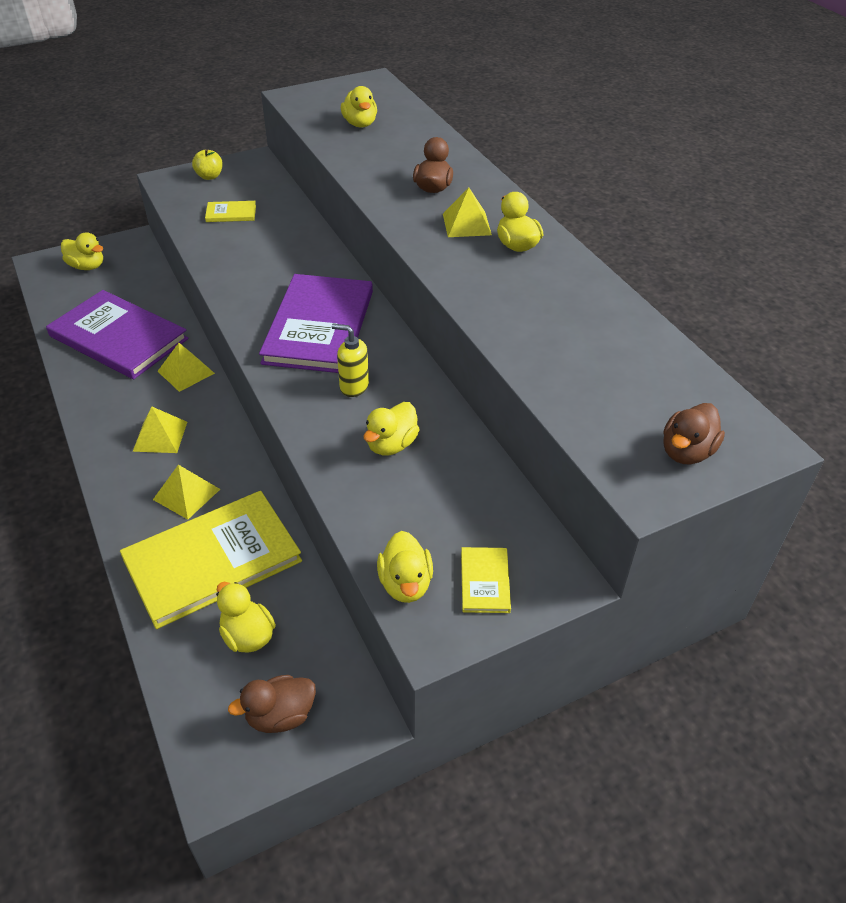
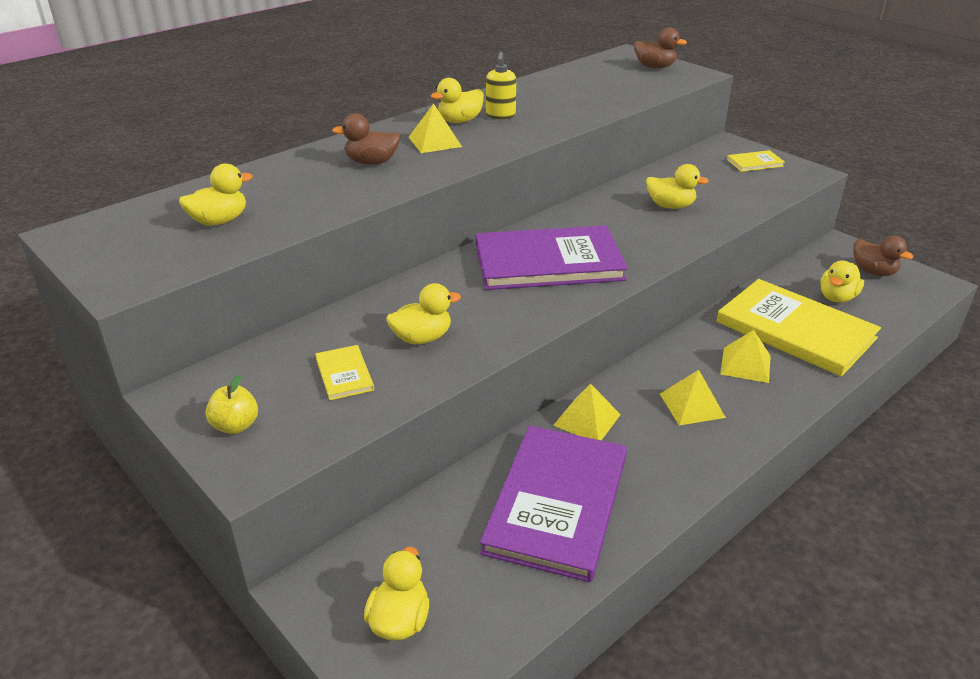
camera: 105 degrees left, 10 degrees down
(353, 386) = (618, 231): yellow soap dispenser -> yellow soap dispenser (500, 116)
(405, 584) = (784, 184): yellow duck -> yellow duck (422, 338)

